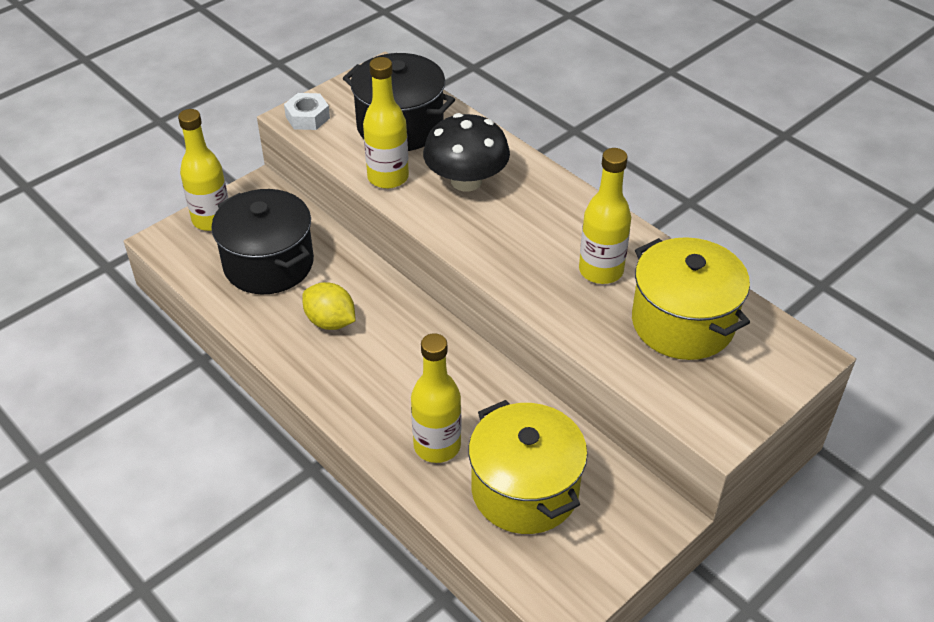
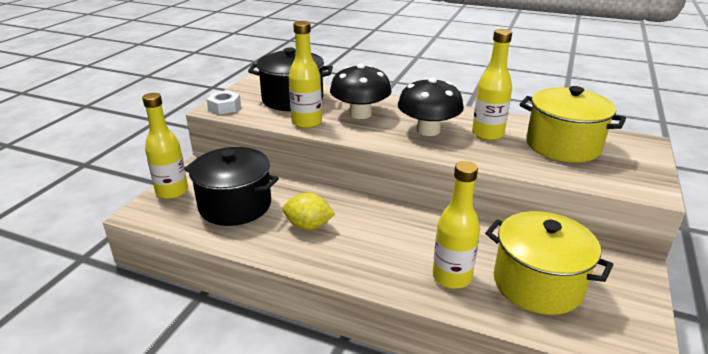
camera: 25 degrees left, 15 degrees down
(529, 239) = (428, 130): none -> black mushroom

